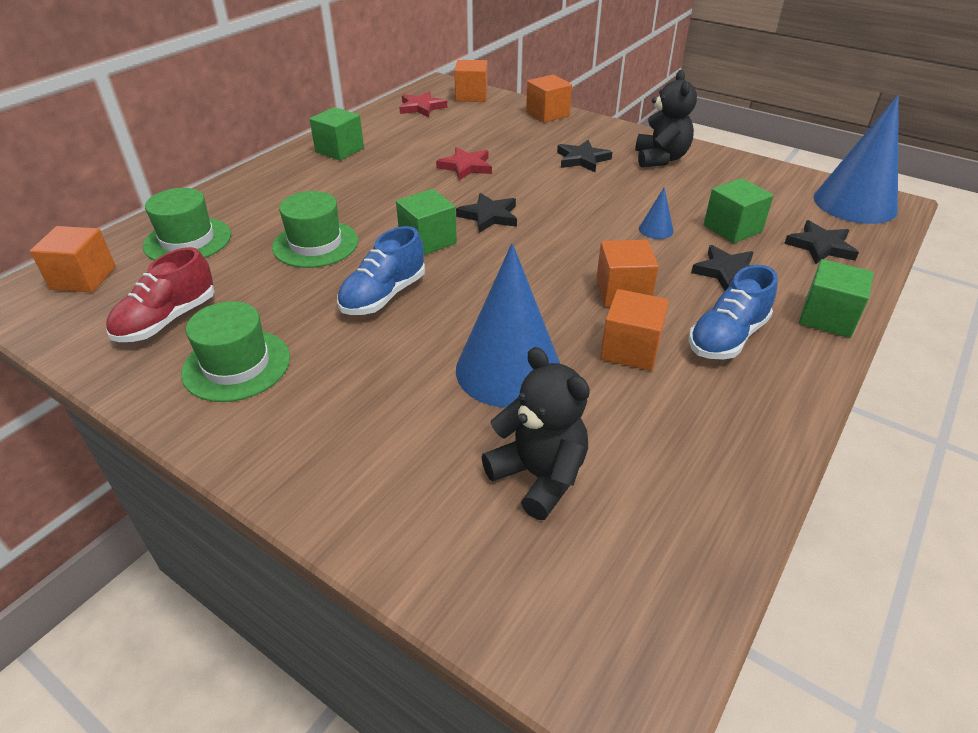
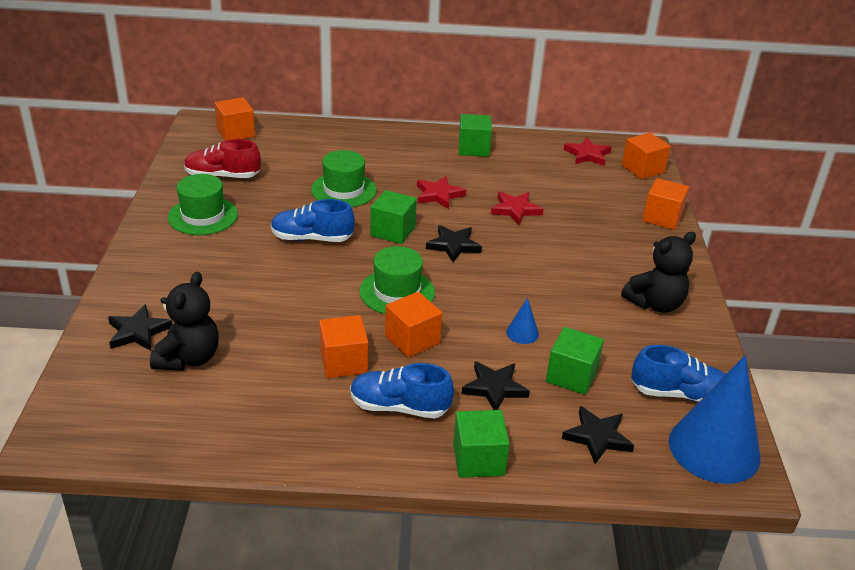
camera: 55 degrees right, 5 degrees down
(187, 240) = (302, 145): green hat -> green hat (397, 292)
(395, 194) = (439, 195): none -> red star
(508, 369) = (277, 315): blue cone -> none
(582, 159) = (598, 261): black star -> black star (138, 332)
(782, 192) = (679, 394): none -> blue shoe

